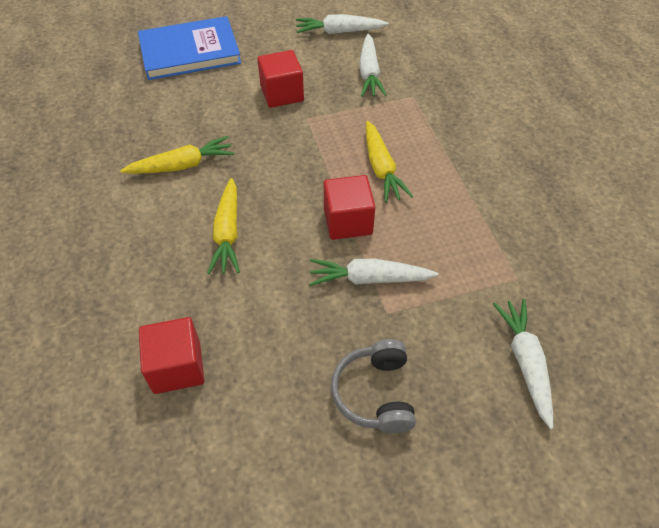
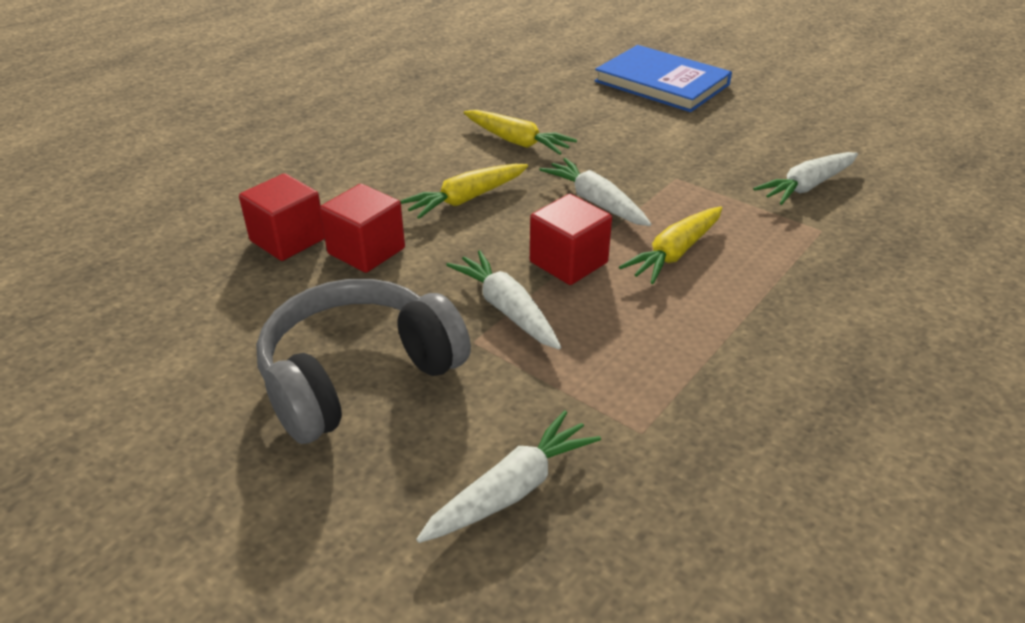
camera: 55 degrees right, 15 degrees down
(282, 94) = (687, 150): red cube -> red cube (366, 251)
(339, 32) = (836, 143): white carrot -> white carrot (596, 202)
(375, 393) = (358, 376): grey headphones -> grey headphones, size x1.64

